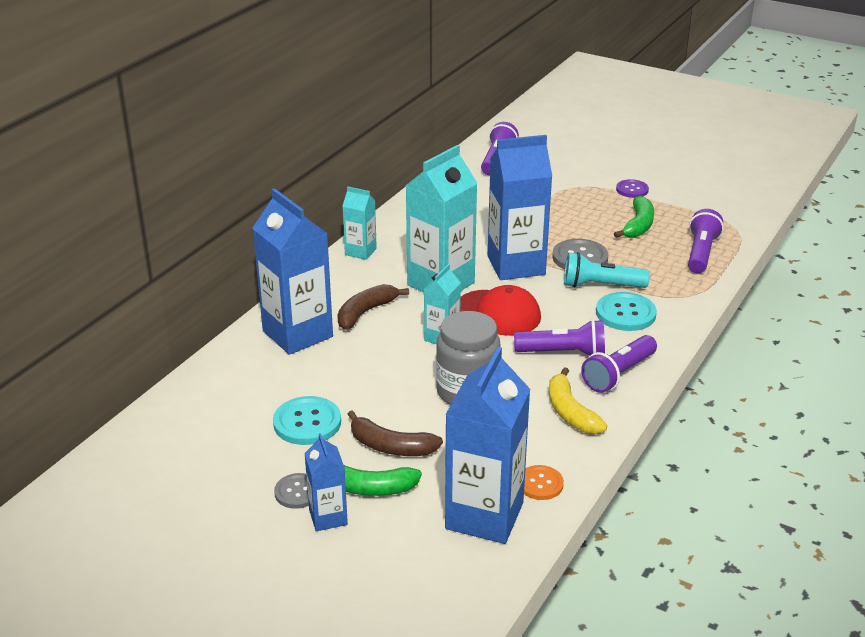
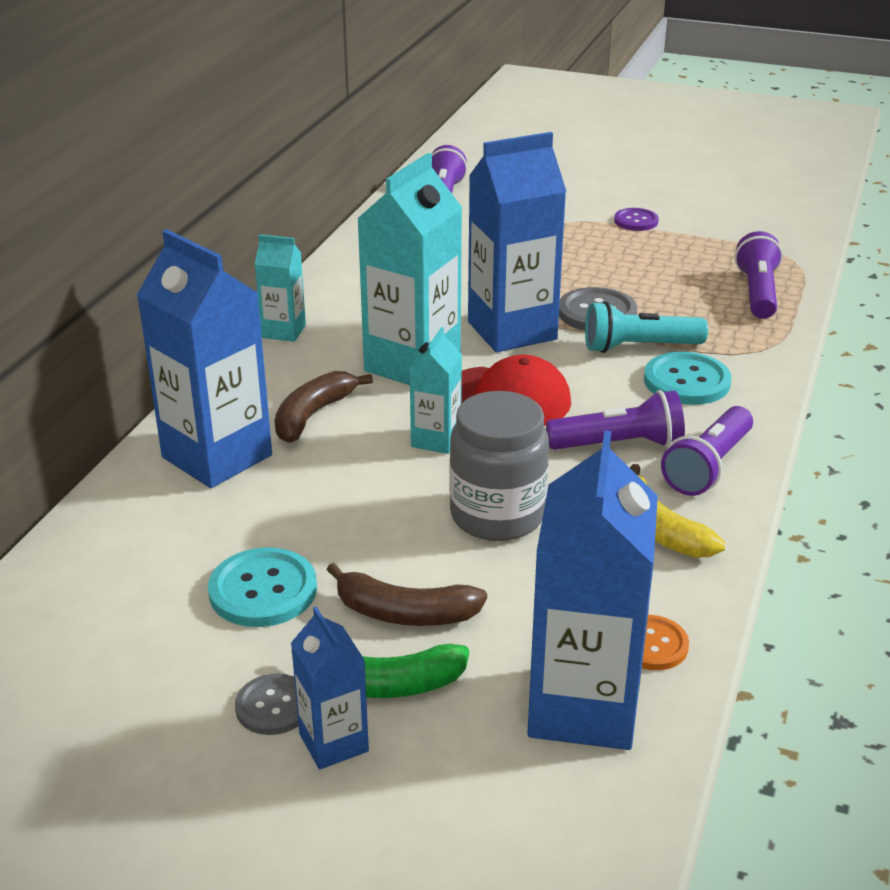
camera: 10 degrees left, 0 degrees up
(638, 225) = (661, 265): green banana -> none

